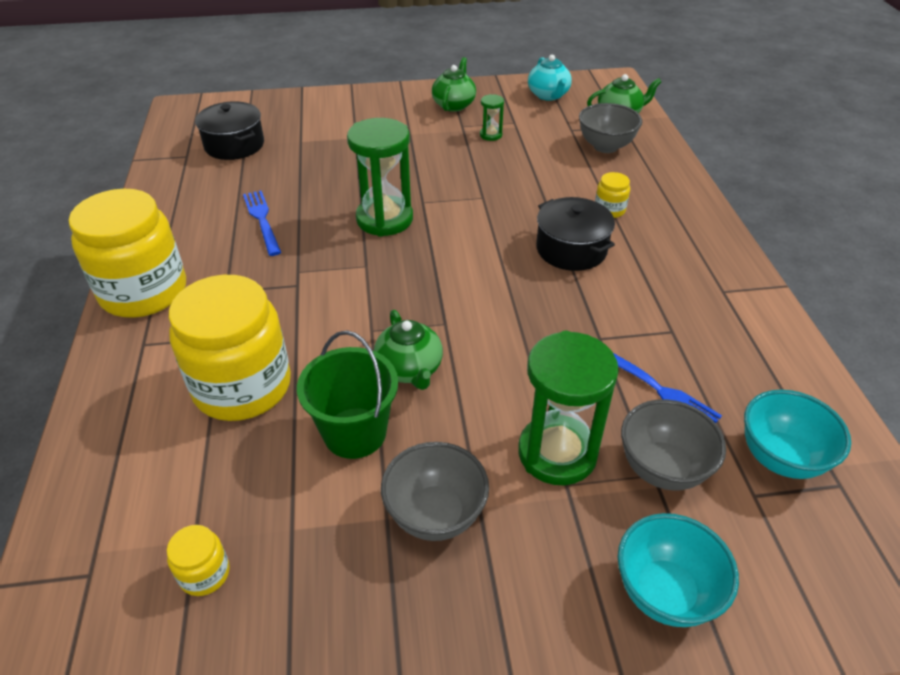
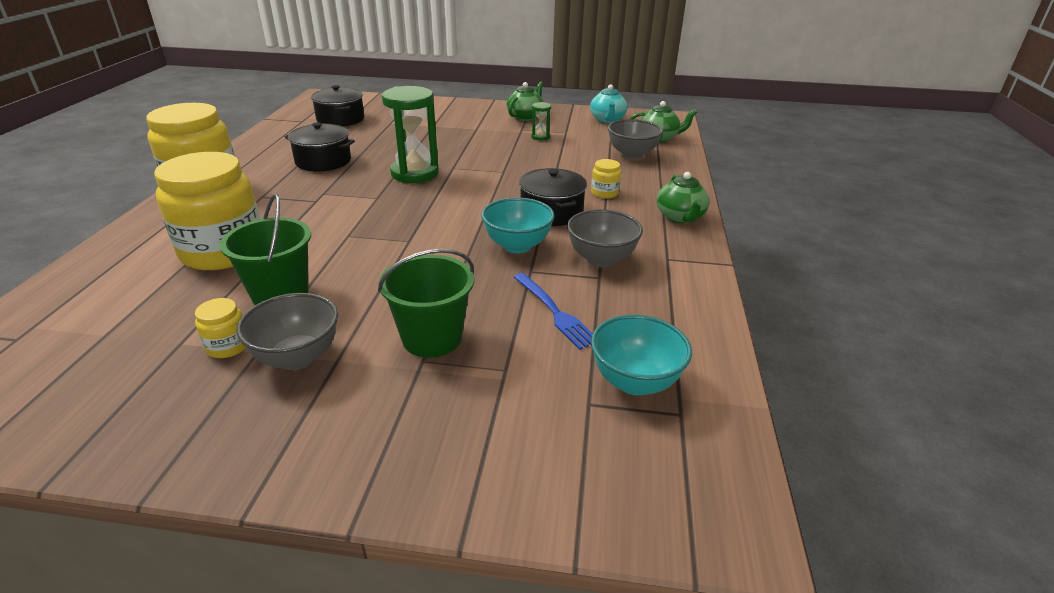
camera: 15 degrees right, 10 degrees down
(204, 573) = (93, 356): yellow jar -> yellow jar (228, 346)
(262, 219) = (323, 161): blue fork -> black pot
(410, 369) = (356, 263): green teapot -> green teapot (680, 217)
(557, 453) = (432, 338): green hourglass -> green bucket
(662, 468) = (516, 367): grey bowl -> grey bowl (601, 259)
(665, 592) = (449, 455): turquoise bowl -> turquoise bowl (517, 246)

